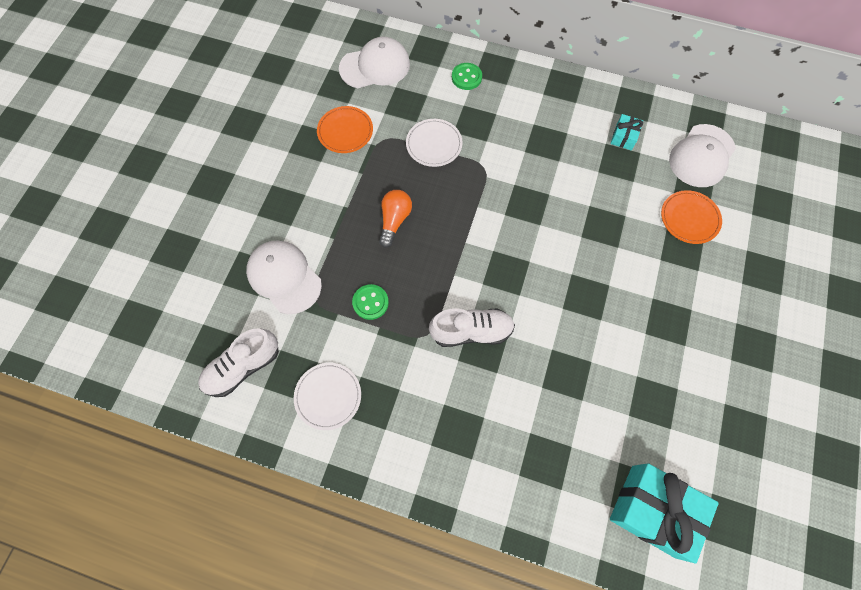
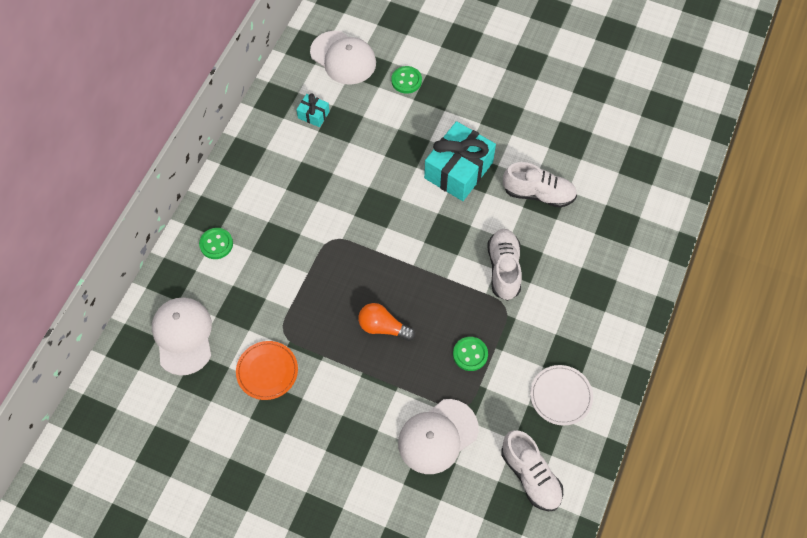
camera: 85 degrees left, 5 degrees down
(434, 144) = (297, 283): white plate -> none
(571, 366) = (538, 194): none -> white shoe
(653, 510) = (654, 156): turquoise gift -> turquoise gift (458, 170)
(689, 218) = (406, 80): orange plate -> green button

